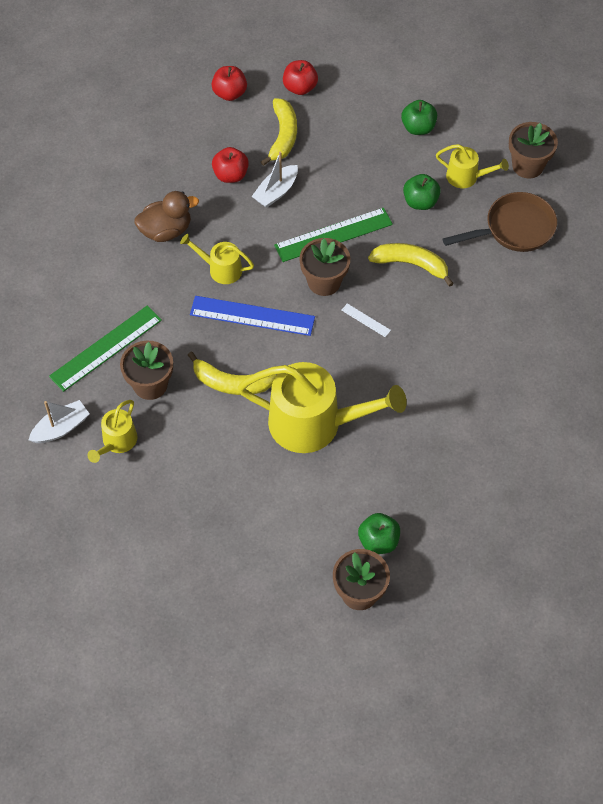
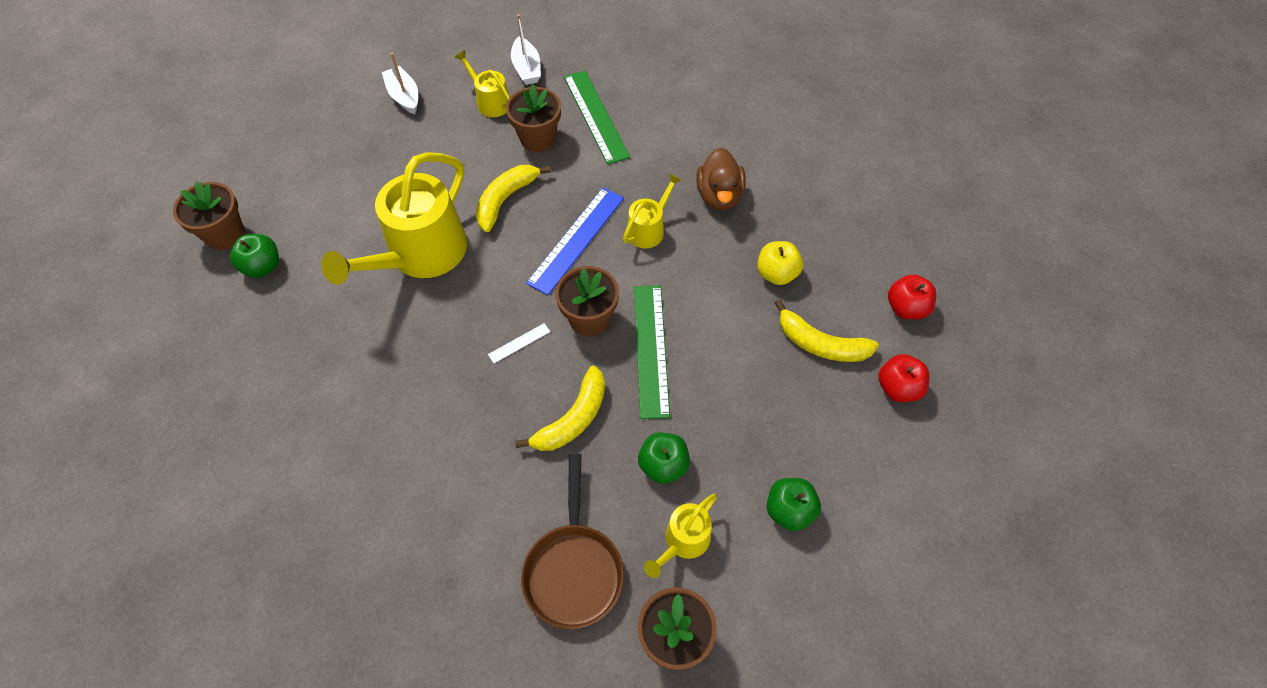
camera: 110 degrees right, 0 degrees up
(230, 175) = (776, 273): red apple -> yellow apple
(276, 192) = (736, 311): white boat -> white boat (404, 96)

